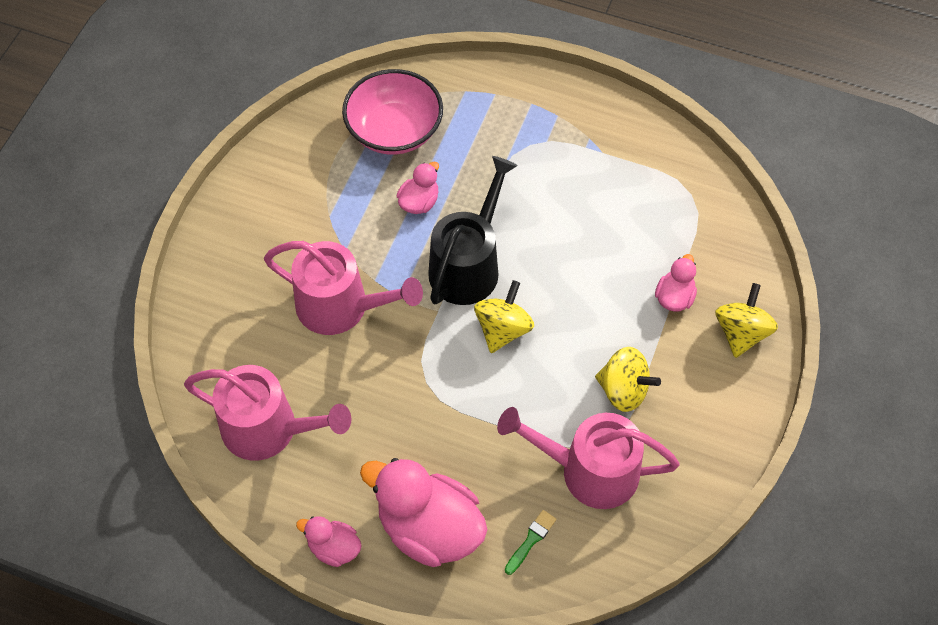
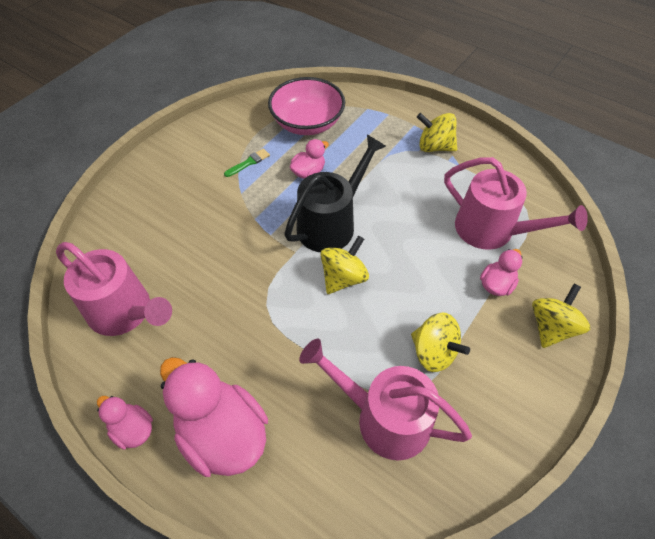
camera: 15 degrees right, 5 degrees down
(341, 307) = (221, 232): pink watering can -> pink watering can (492, 230)
(531, 540) = (311, 471): green brush -> green brush (248, 163)
(565, 131) = (434, 147): none -> yellow spinning top

